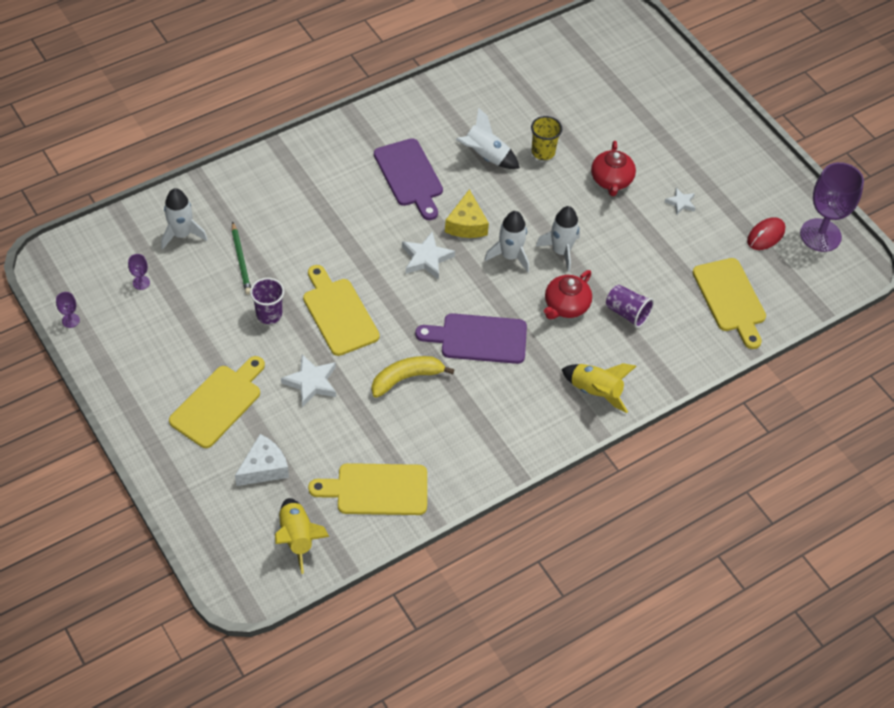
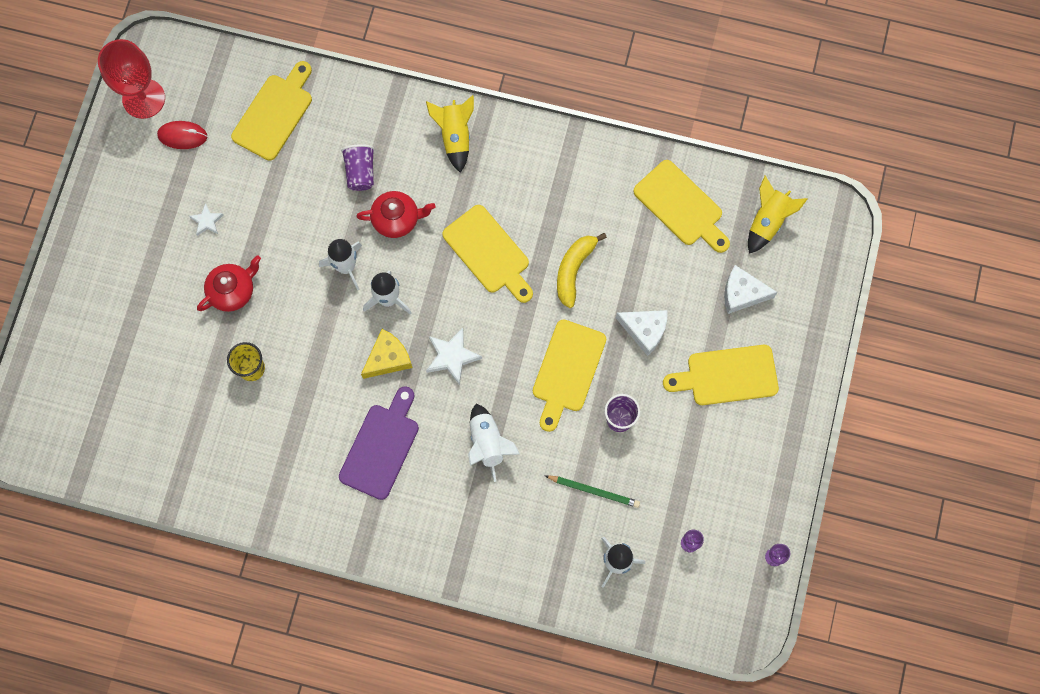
camera: 130 degrees left, 20 degrees up
(241, 260) = (593, 491): green pencil -> green pencil turned 75 degrees clockwise
(311, 382) = (645, 330): white star -> white cheese
(406, 378) = (574, 270): yellow banana -> yellow banana turned 90 degrees clockwise
(478, 338) = (488, 253): purple cutting board -> yellow cutting board
(485, 156) = (301, 408): white rocket -> white rocket (487, 443)
(820, 235) = (143, 98): purple goblet -> red goblet

